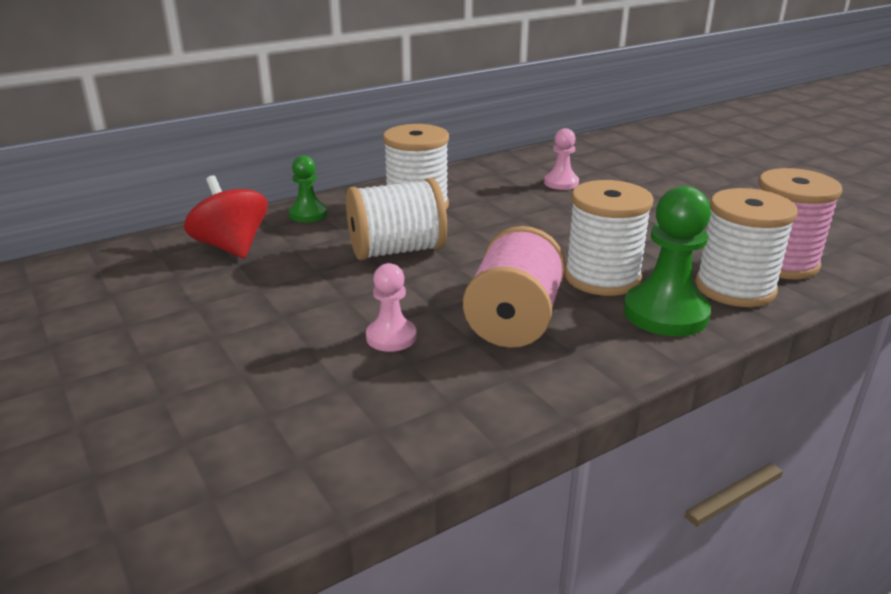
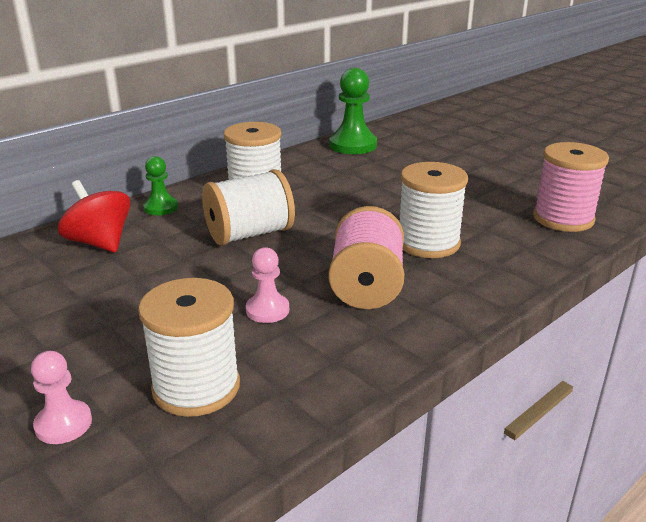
camera: 10 degrees left, 0 degrees up
(561, 183) = (372, 164): pink pawn -> pink pawn (63, 424)
(665, 313) = (486, 268): green pawn -> green pawn (353, 145)
(735, 288) = (534, 242): white spool -> white spool (196, 387)

